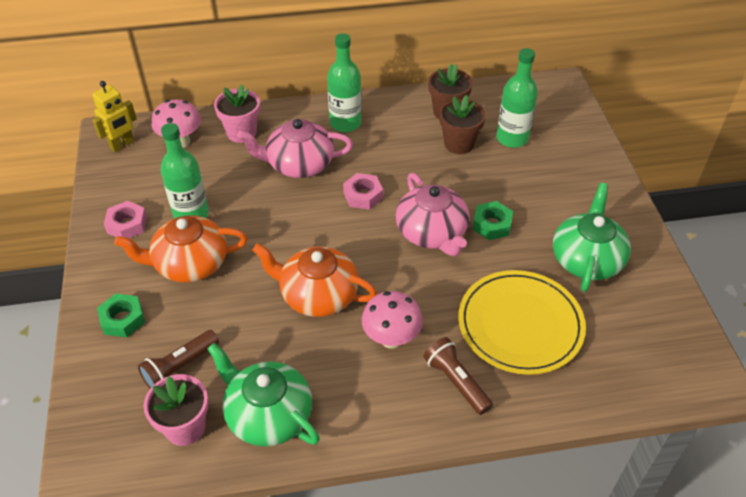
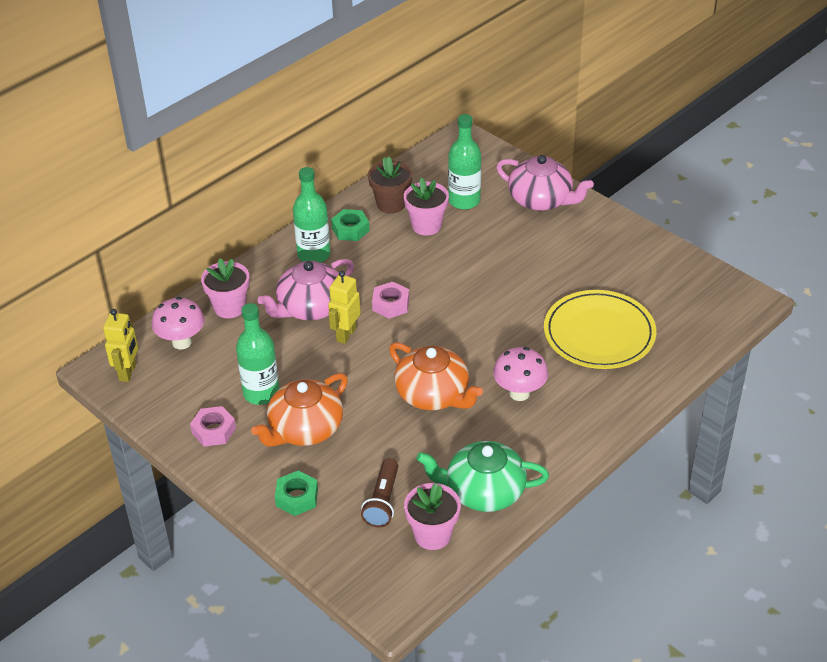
camera: 35 degrees left, 5 degrees down
(302, 201) = (346, 334): none -> yellow robot
(317, 295) = (433, 394): orange teapot -> orange teapot turned 120 degrees counterclockwise
(432, 233) = (474, 304): pink teapot -> pink teapot (541, 200)
(456, 382) = (591, 395): brown flashlight -> none
(459, 144) = (426, 225): brown flower pot -> pink flower pot
(492, 224) = (512, 275): green nut -> green nut (350, 229)
(586, 259) = (603, 264): green teapot -> none

